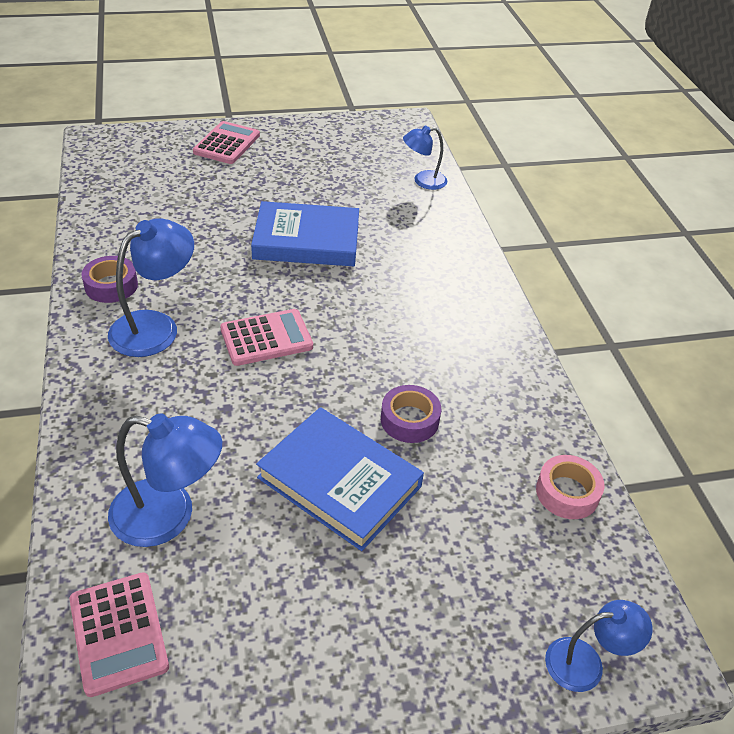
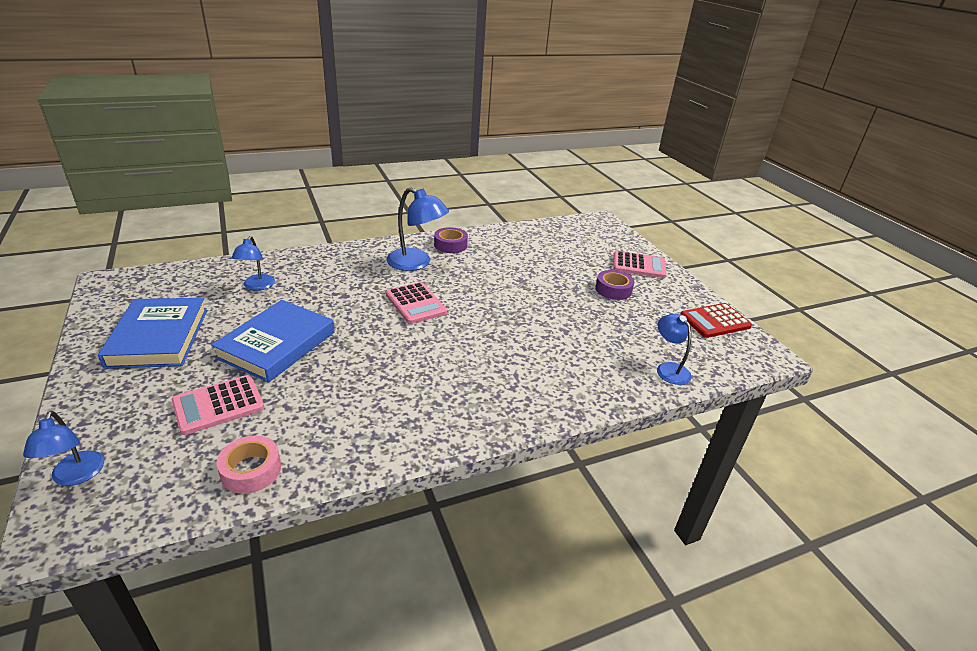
camera: 80 degrees right, 10 degrees down
(118, 633) = (181, 282): pink calculator -> pink calculator (218, 405)
(169, 516) = (257, 286): blue lamp -> blue lamp, size x0.62
(306, 240) = (536, 311): blue book -> blue book (159, 337)
(350, 131) = (714, 321): none -> red calculator
(409, 420) = (337, 374): purple tape -> purple tape (613, 290)

